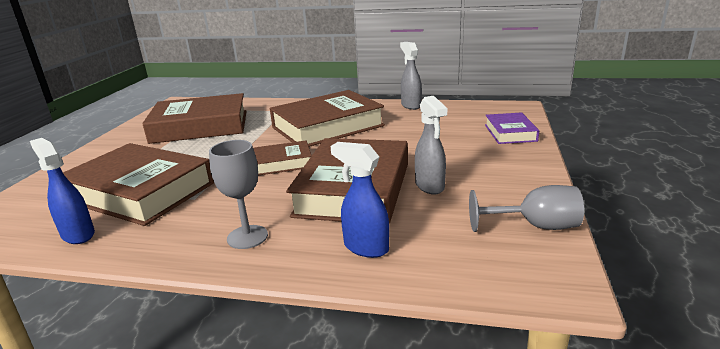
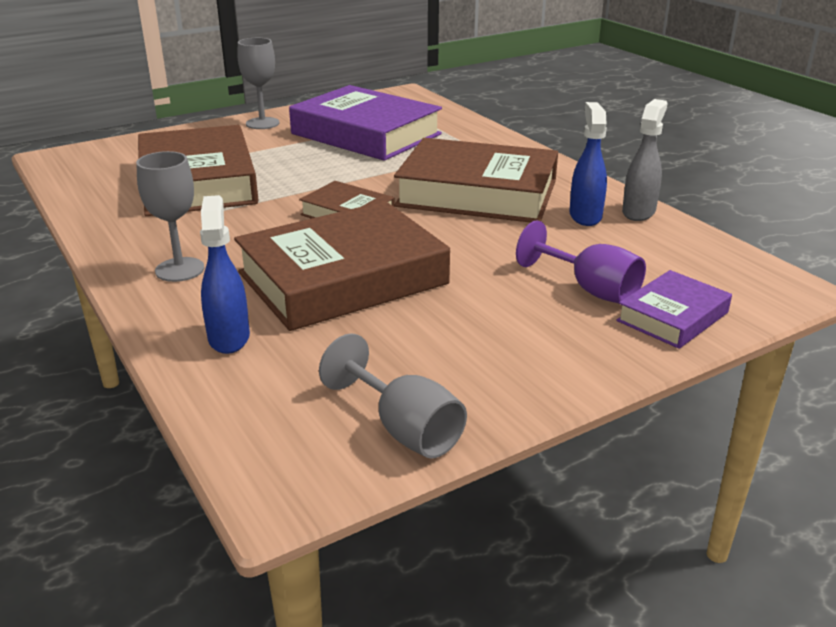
camera: 45 degrees right, 5 degrees up
(78, 234) = (102, 199): blue spray bottle -> blue spray bottle (585, 216)
(111, 146) = (262, 123): none -> grey goblet
(200, 126) = (366, 134): brown book -> purple book
(430, 186) = (413, 320): grey spray bottle -> none
(463, 138) = (590, 289): none -> purple goblet

